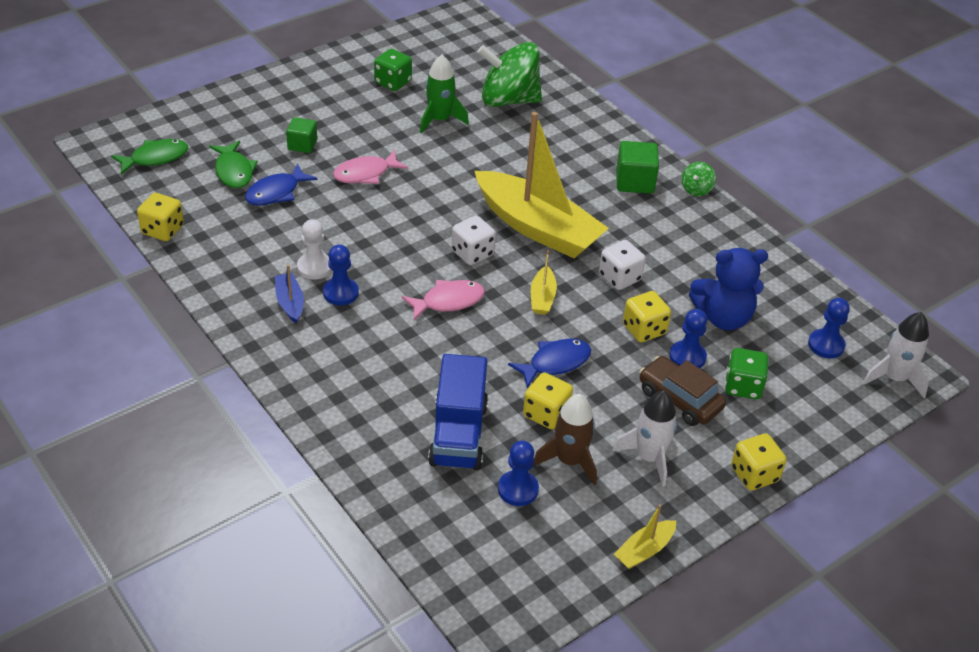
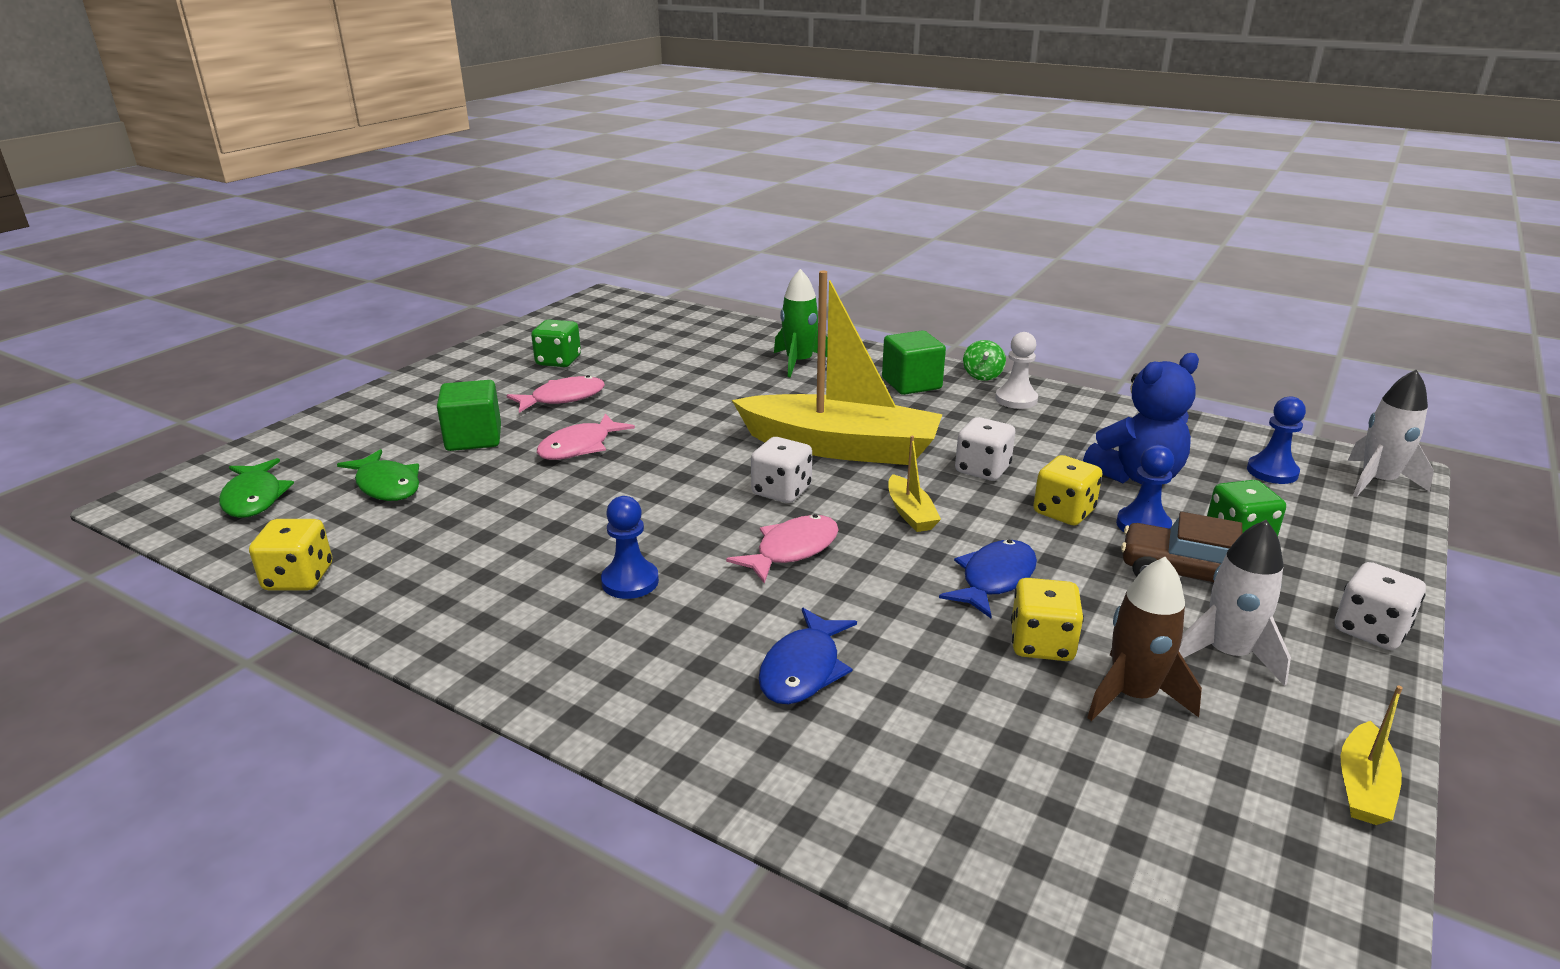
camera: 20 degrees left, 15 degrees down
(155, 158) = (254, 498): green fish -> green fish turned 120 degrees clockwise
(276, 192) = (463, 493): blue fish -> blue fish (803, 669)
(290, 303) = (558, 615): blue boat -> none
(302, 145) = (474, 438): green cube -> green cube, size x1.50
(314, 267) = (571, 562): white pawn -> white pawn (1016, 399)
(377, 123) = (563, 398): none -> pink fish
(440, 120) = (640, 380): green rocket -> green rocket (799, 363)
(458, 434) = (946, 714): blue truck -> none
(508, 100) = (709, 349): green spinning top -> none
(518, 489) = (1103, 764): blue pawn -> none
(754, 474) = (1370, 630): yellow dice -> white dice

